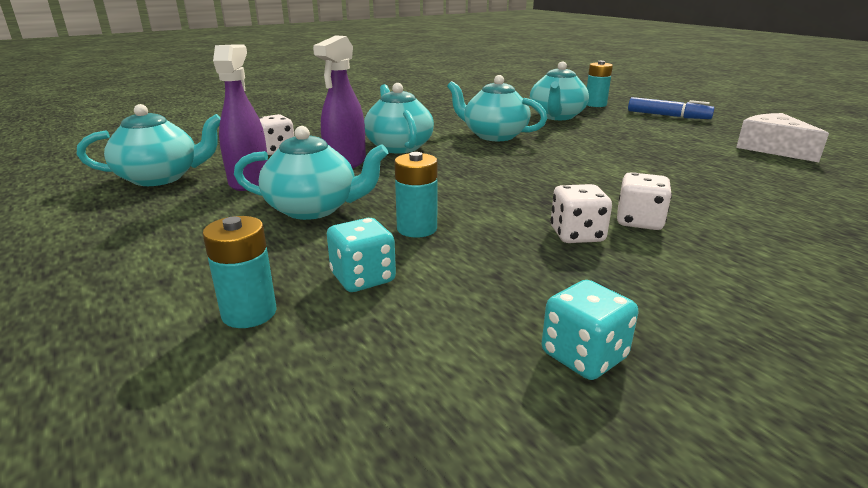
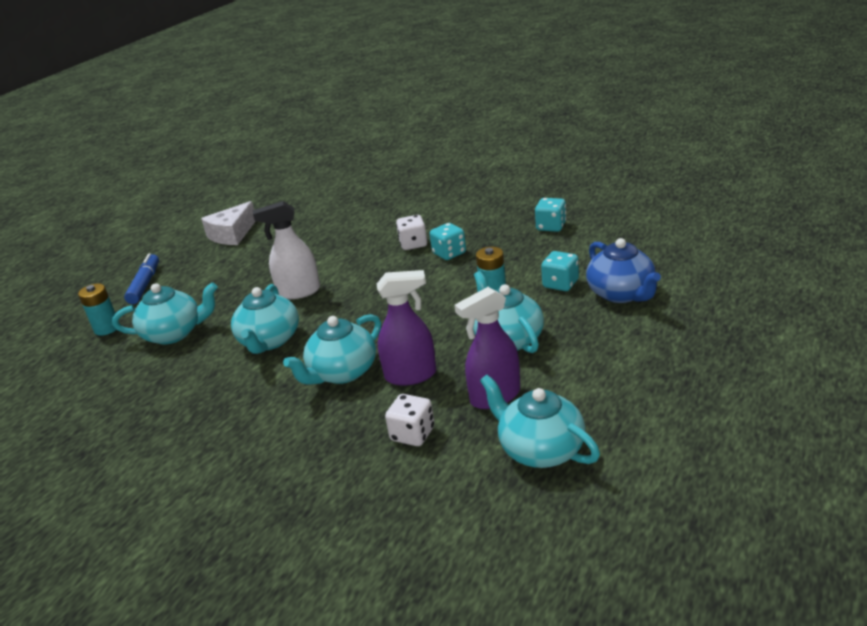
camera: 115 degrees left, 5 degrees up
(249, 313) = (622, 294): turquoise battery -> blue teapot
(575, 153) = (298, 292): none -> white spray bottle
(576, 235) = (449, 253): white dice -> turquoise dice

